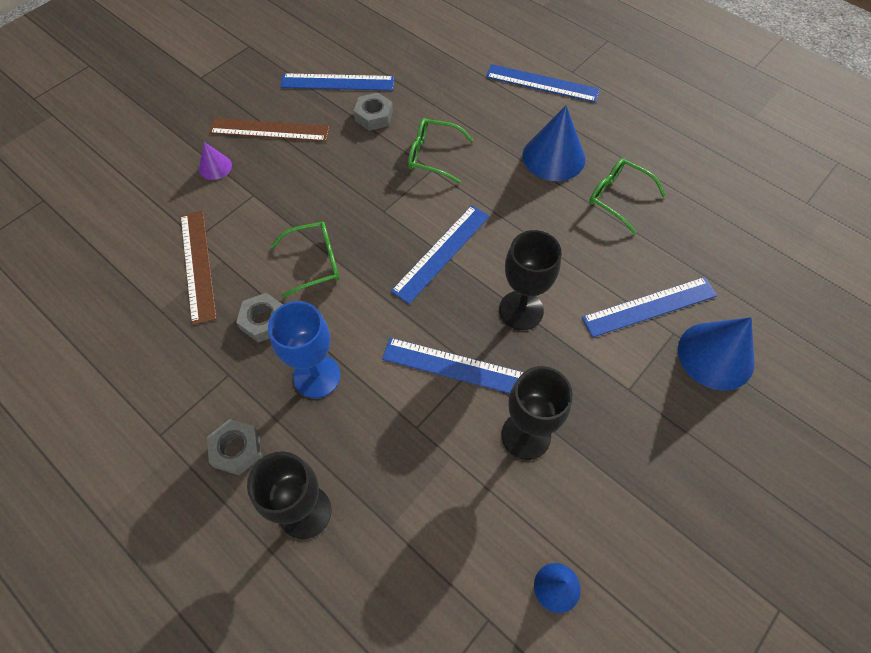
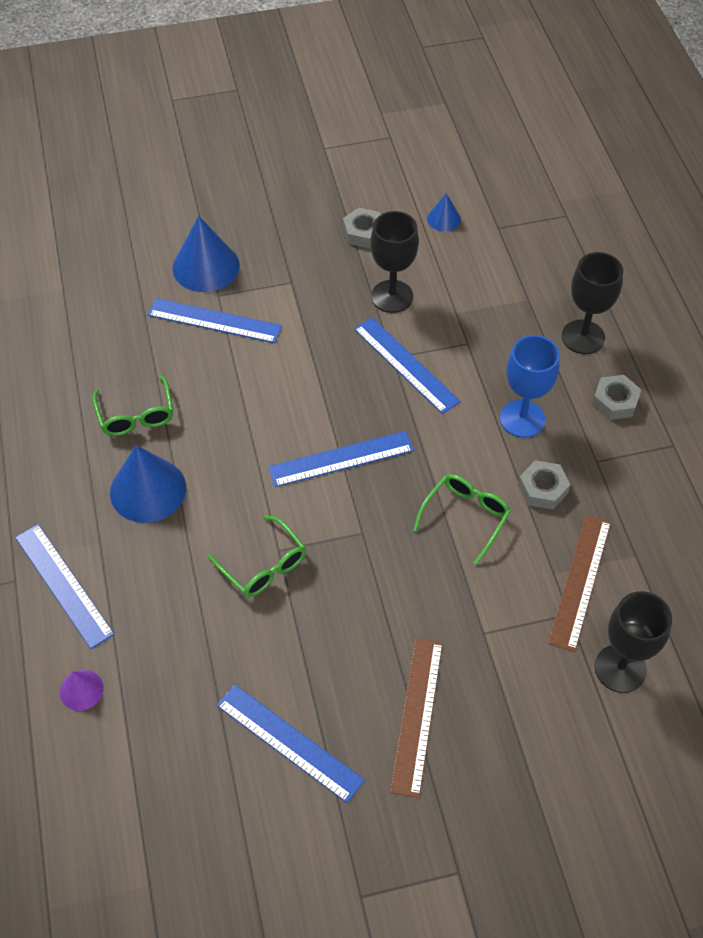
camera: 145 degrees left, 5 degrees down
(215, 167) = (508, 698): purple cone -> purple cone (81, 690)
(269, 130) = (417, 715): brown ruler -> brown ruler turned 60 degrees clockwise
(314, 263) = (465, 517): green glasses -> green glasses turned 105 degrees clockwise
(374, 116) = (285, 659): grey nut -> grey nut (363, 233)
(521, 310) = (317, 374): black goblet -> black goblet (620, 668)

